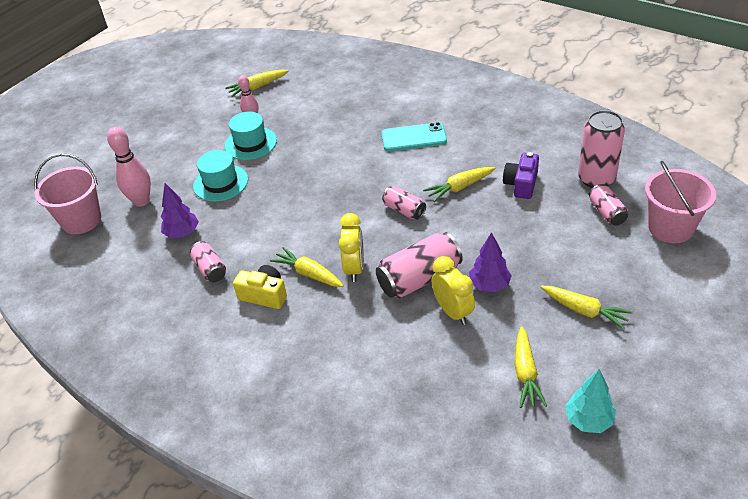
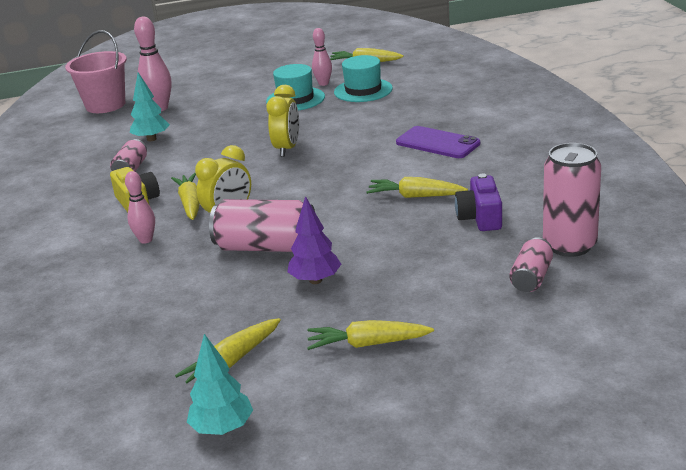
camera: 40 degrees right, 15 degrees down
(182, 233) = (151, 139): purple tree -> turquoise tree
(220, 183) = (230, 117): turquoise hat -> turquoise hat (363, 90)
(322, 322) = (146, 240): none -> pink bowling pin
(404, 210) = (337, 193): pink can -> none
(414, 137) = (437, 143): turquoise phone -> purple phone
(453, 312) = (252, 284): yellow clock -> yellow clock (287, 149)
(521, 184) = (480, 217): purple camera -> purple camera turned 60 degrees counterclockwise
(584, 311) = (368, 344): yellow carrot -> yellow carrot turned 105 degrees clockwise
(670, 228) = (583, 322): pink bucket -> none

